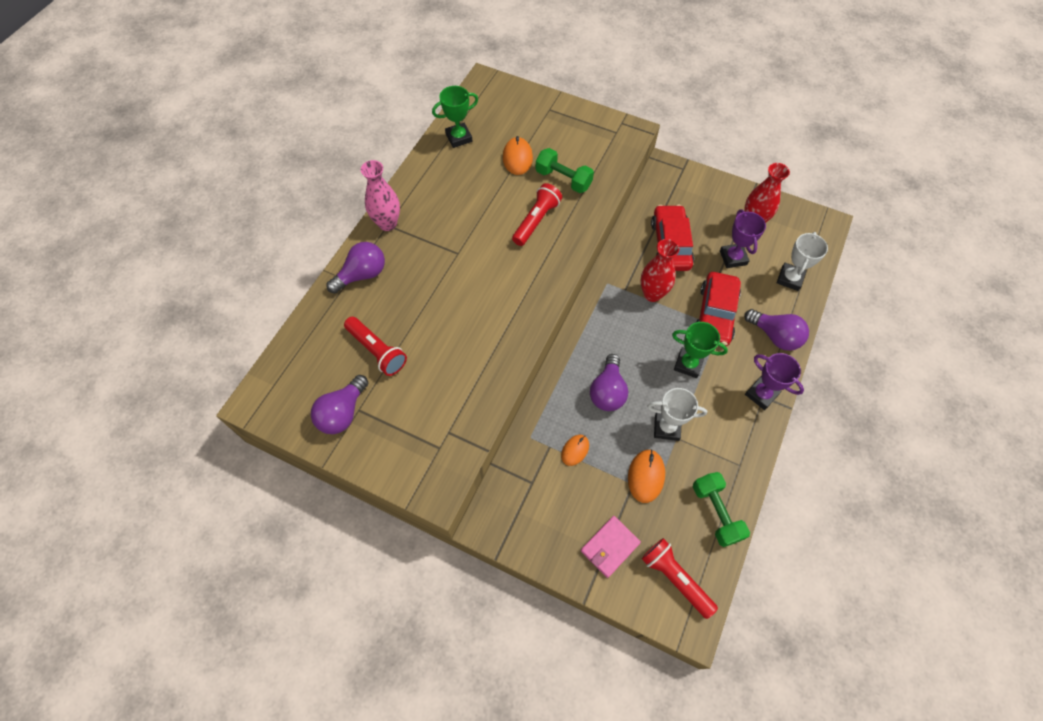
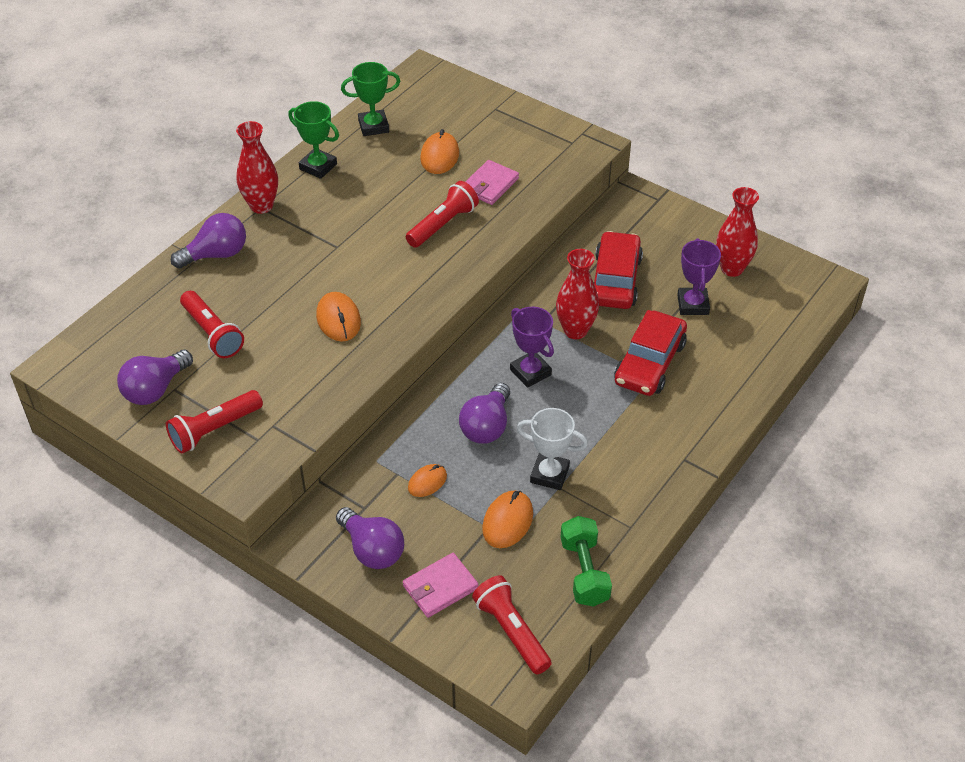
camera: 10 degrees right, 15 degrees down
(387, 223) = (261, 206): pink vase -> red vase
(401, 444) = (214, 430): none -> red flashlight
(476, 322) = (338, 319): none -> orange mouse
(563, 179) = (490, 185): green dumbbell -> pink wallet
(688, 364) = (598, 411): green trophy -> green trophy (318, 167)
(761, 394) = (682, 456): purple trophy -> purple trophy (530, 372)
(775, 336) = (720, 396): purple light bulb -> purple light bulb (372, 550)
(789, 278) = (760, 337): white trophy -> none

